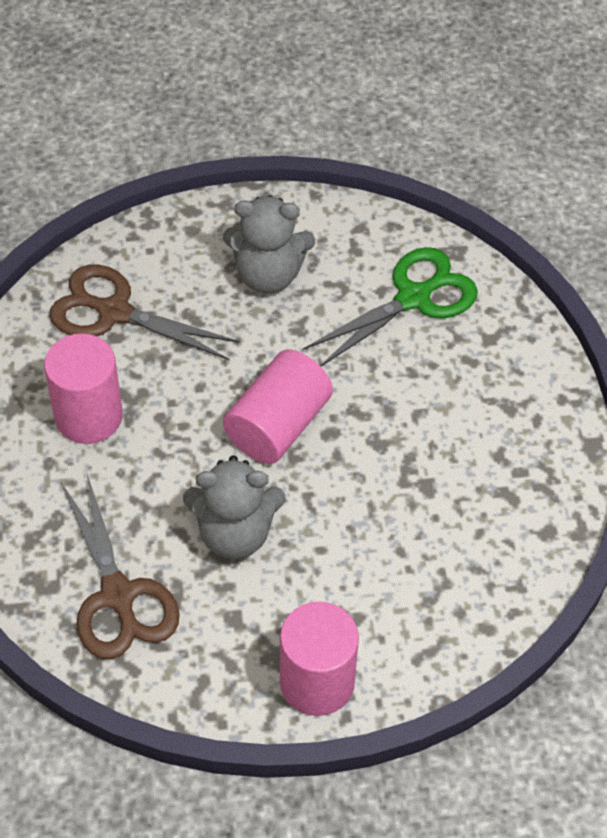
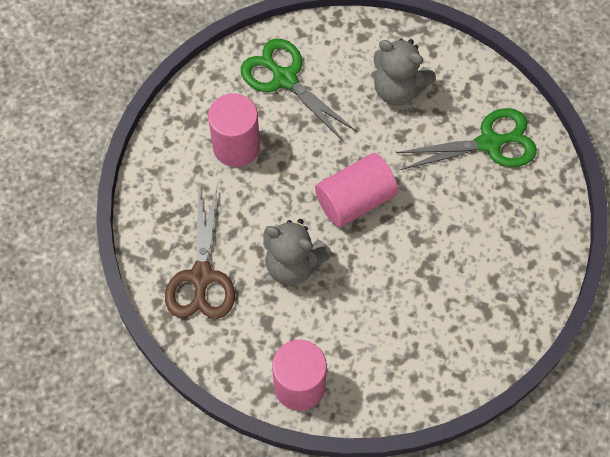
camera: 25 degrees right, 10 degrees up
(114, 312) = (285, 78): brown scissors -> green scissors

